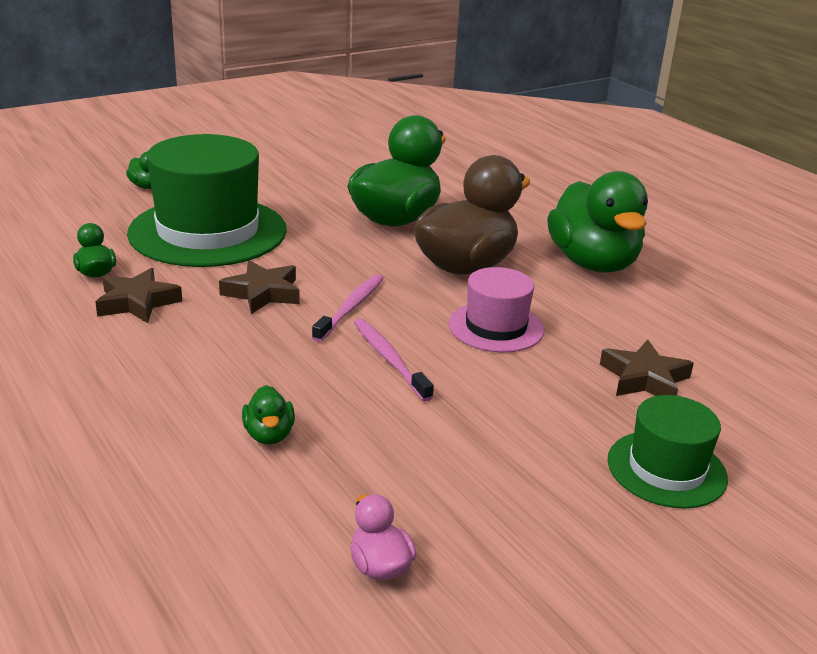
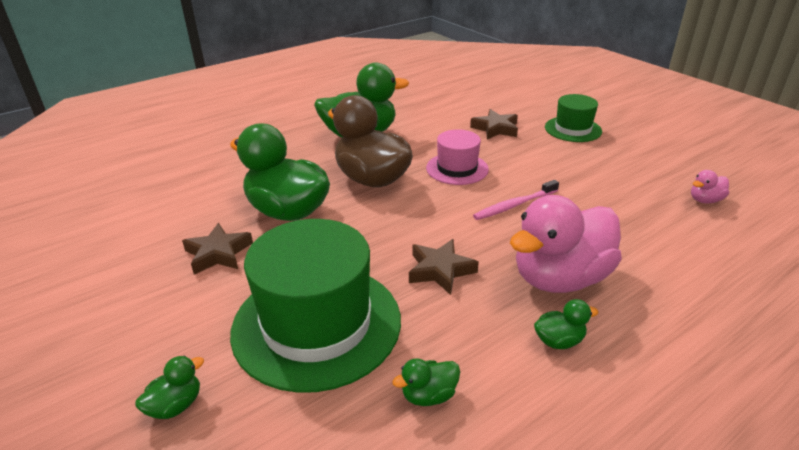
camera: 90 degrees left, 5 degrees up
(137, 302) = (481, 346): brown star -> brown star (218, 253)
(219, 365) = (560, 278): none -> pink duck
(269, 435) = (627, 245): green duck -> green duck (559, 341)
(351, 307) = (450, 224): pink toothbrush -> none

